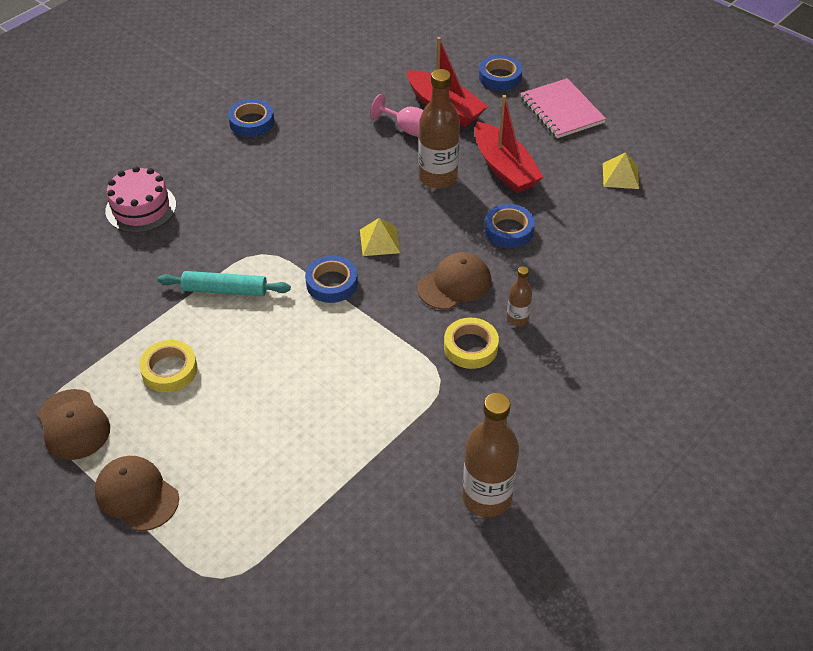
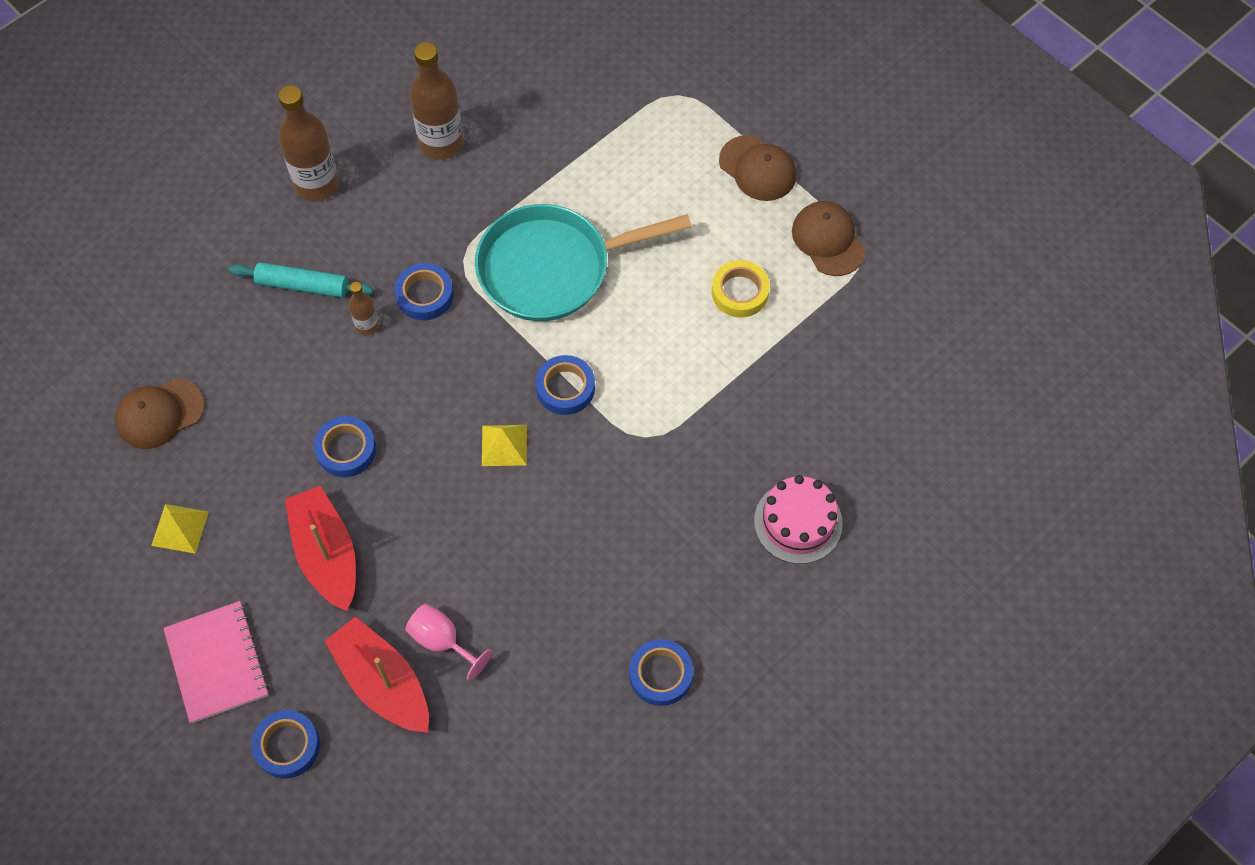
camera: 175 degrees left, 15 degrees up
(225, 290) = (686, 388): turquoise rolling pin -> turquoise rolling pin (302, 285)
(351, 379) = (553, 268): none -> turquoise pan
(438, 177) = (416, 544): brown bottle -> brown bottle (317, 184)
(454, 284) = (426, 376): brown cap -> brown cap (159, 414)
(470, 347) = (425, 295): yellow tape -> blue tape

